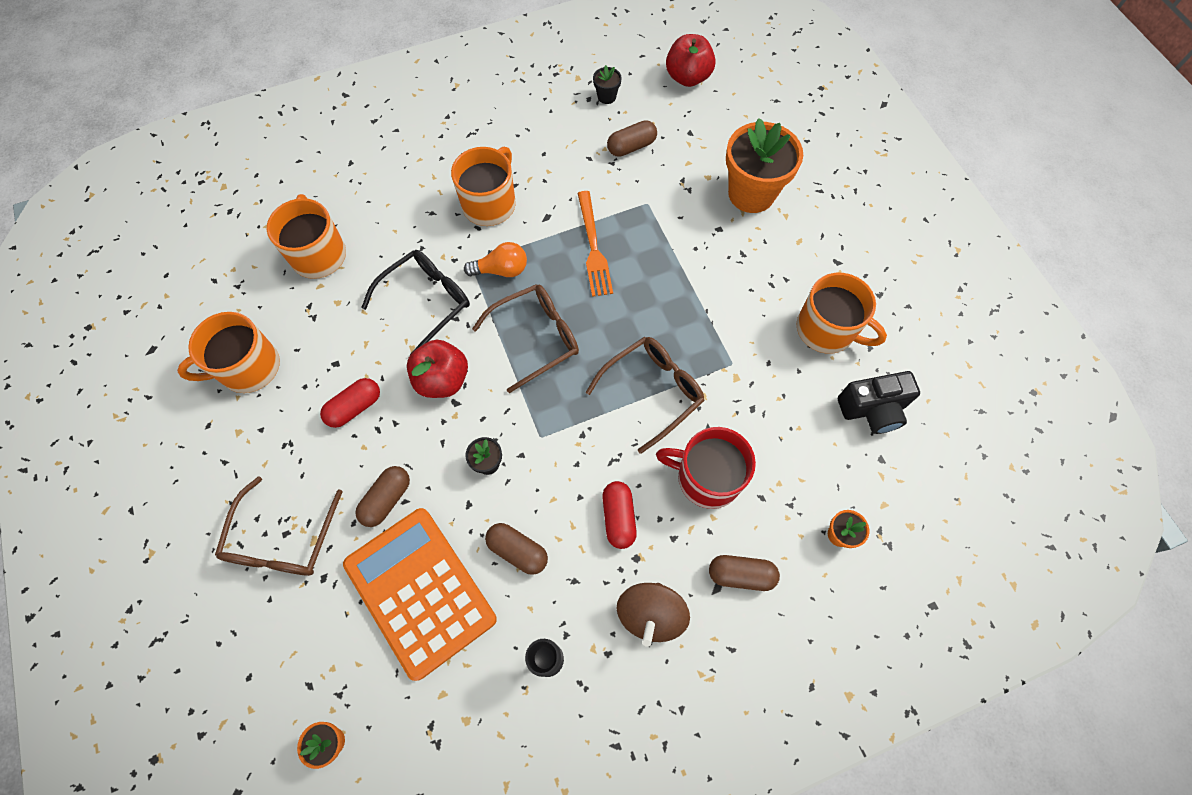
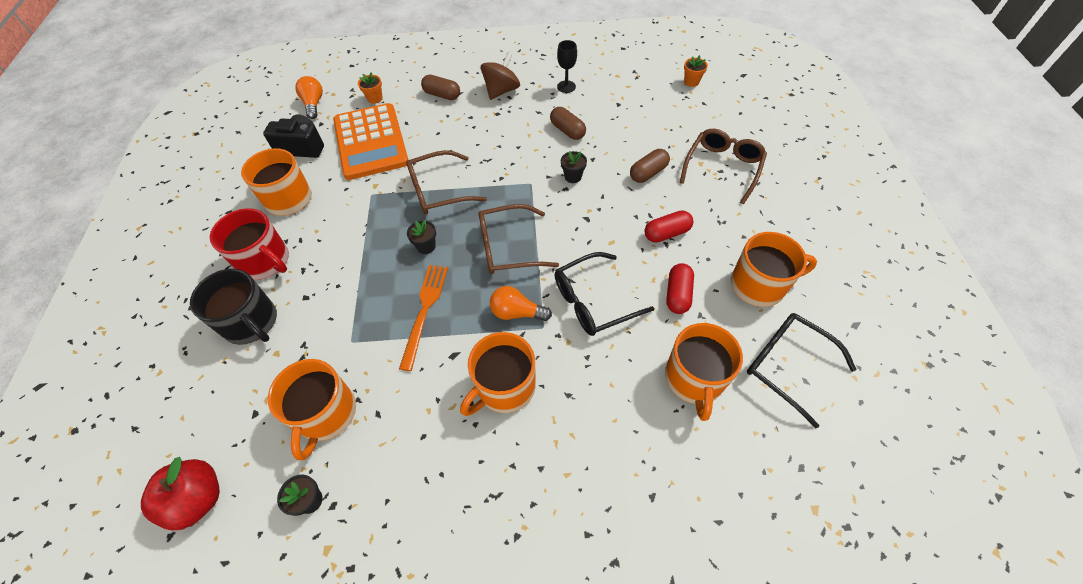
camera: 160 degrees left, 10 degrees down
(229, 289) = (787, 366): none -> black glasses
(420, 591) = (633, 126): orange calculator -> orange calculator (371, 142)
(442, 380) = (593, 236): red apple -> none
(618, 517) = (498, 132): red capsule -> red capsule (677, 294)
(628, 314) = (426, 246): none -> black flower pot
(631, 147) = (326, 414): brown capsule -> orange mug
(706, 477) = (432, 138): red mug -> red mug (265, 261)
(751, 194) = (251, 323): orange flower pot -> black mug
(921, 495) = (314, 104): none -> orange light bulb

